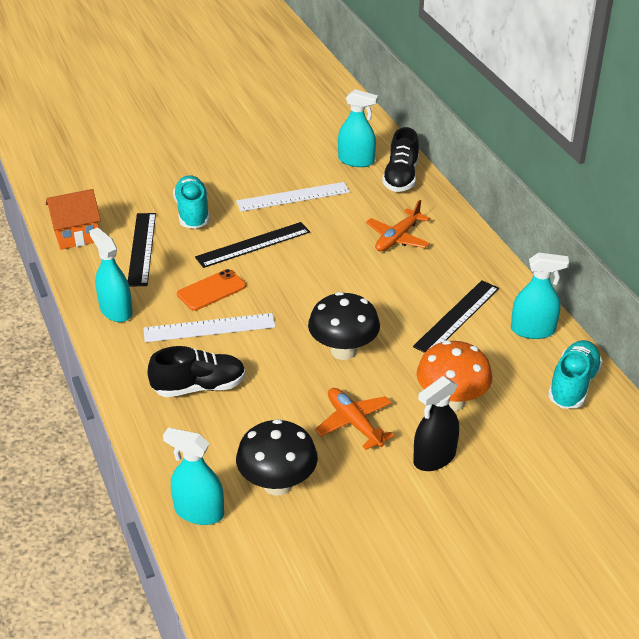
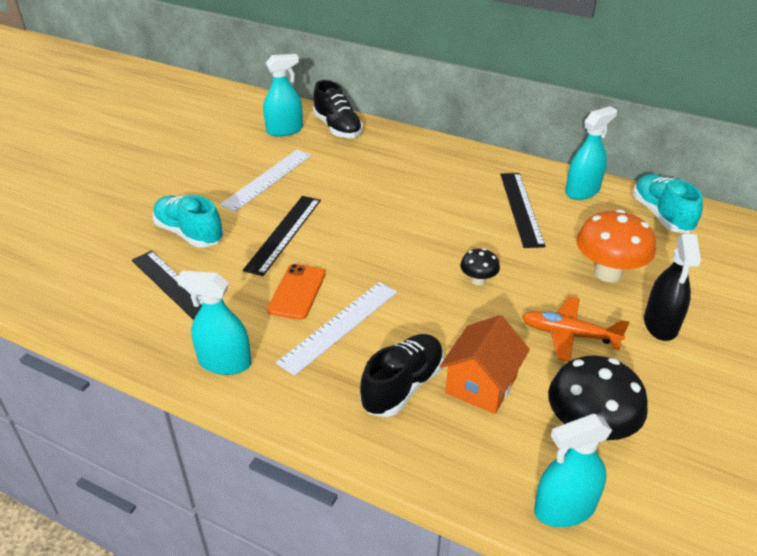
camera: 40 degrees left, 0 degrees up
(76, 235) = (86, 311): orange house -> orange house (481, 385)
(343, 351) = (478, 280): black mushroom -> black mushroom, size x0.51
(397, 238) = (397, 172): orange plane -> none

